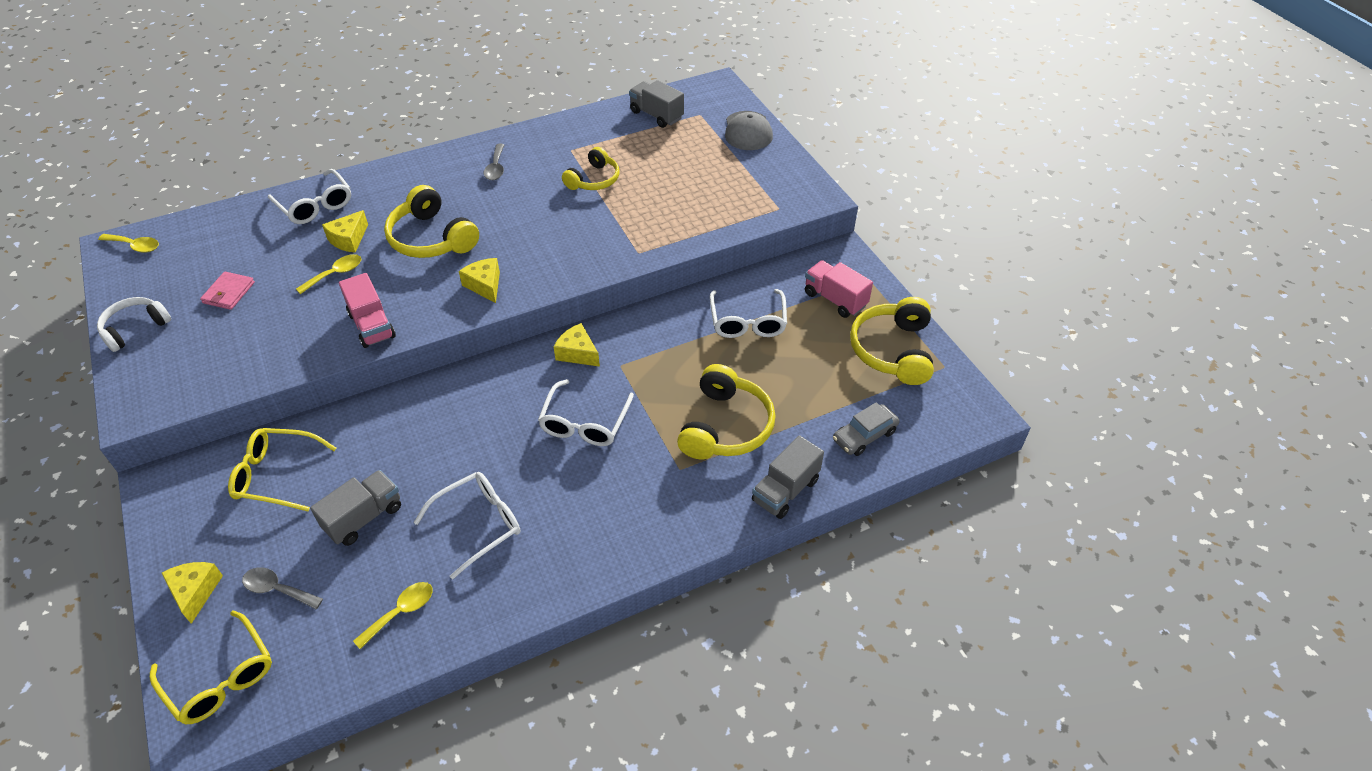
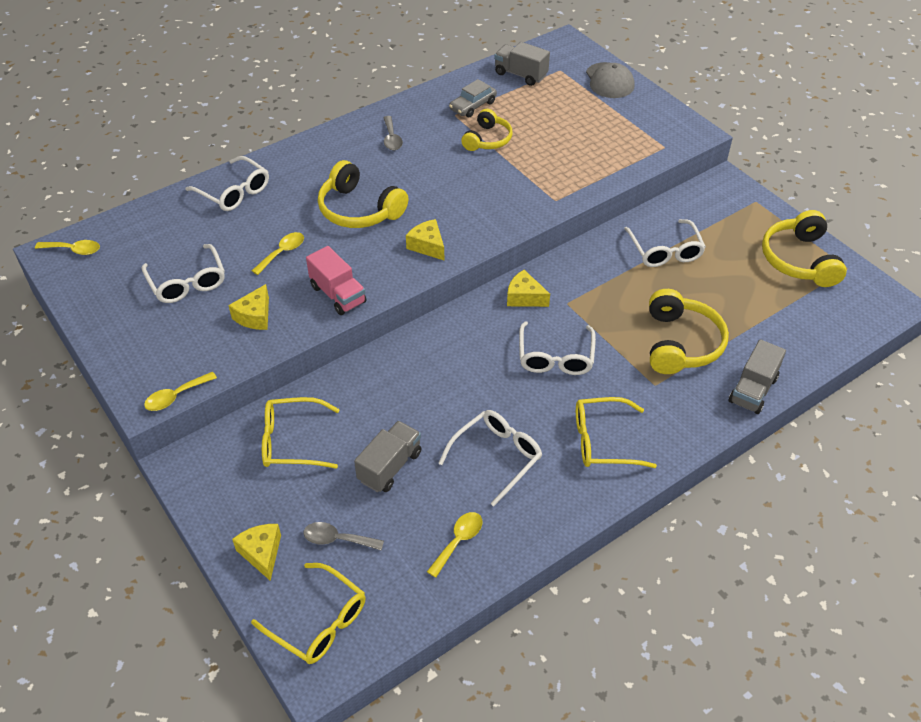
camera: 10 degrees left, 0 degrees up
(135, 328) = (111, 326): white headphones -> none
(164, 411) = (176, 396): none -> yellow spoon
(229, 293) = (187, 282): pink wallet -> white glasses
(349, 239) = (281, 219): yellow cheese -> yellow cheese (255, 316)
(600, 524) = (604, 441): none -> yellow glasses
(835, 299) = (733, 222): pink truck -> none
(864, 435) = (802, 335): grey car -> grey car (473, 106)

